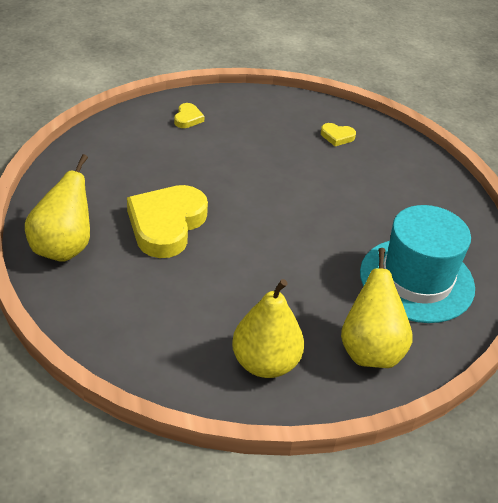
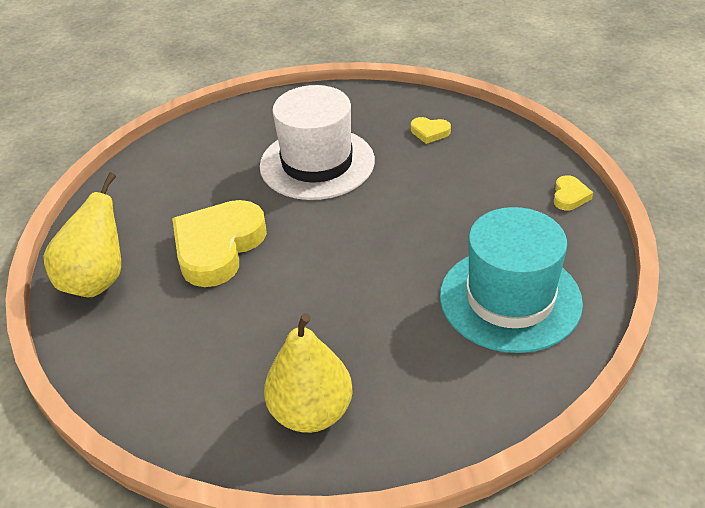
camera: 10 degrees right, 0 degrees up
(188, 118) = (260, 124): yellow heart -> yellow heart (569, 196)
(243, 157) = (317, 163): none -> white hat
(370, 350) = (443, 391): yellow pear -> none

